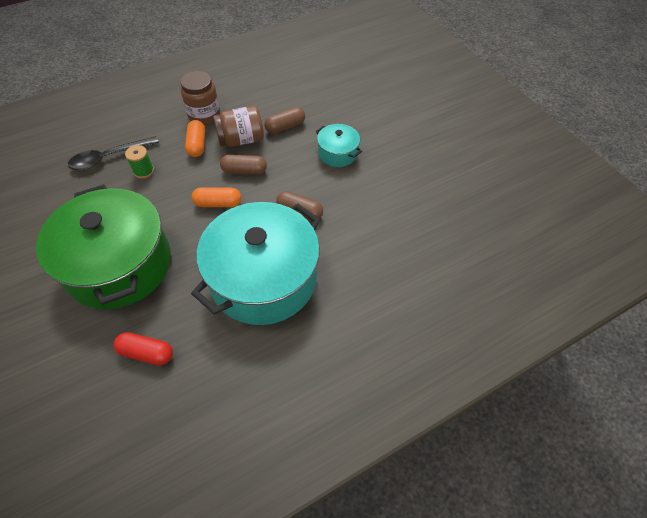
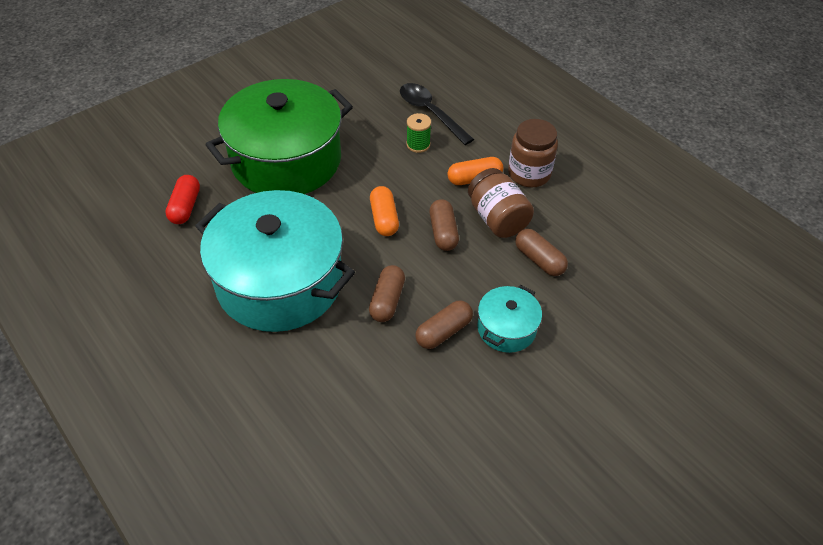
camera: 80 degrees right, 5 degrees down
(334, 185) = (443, 332): none -> brown capsule

